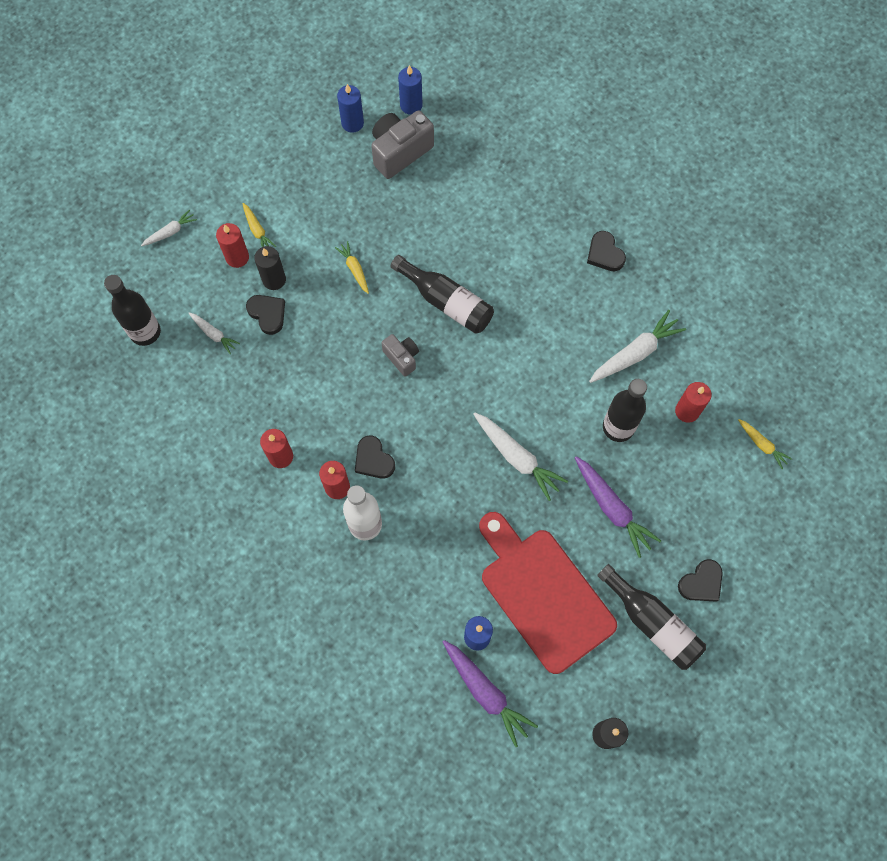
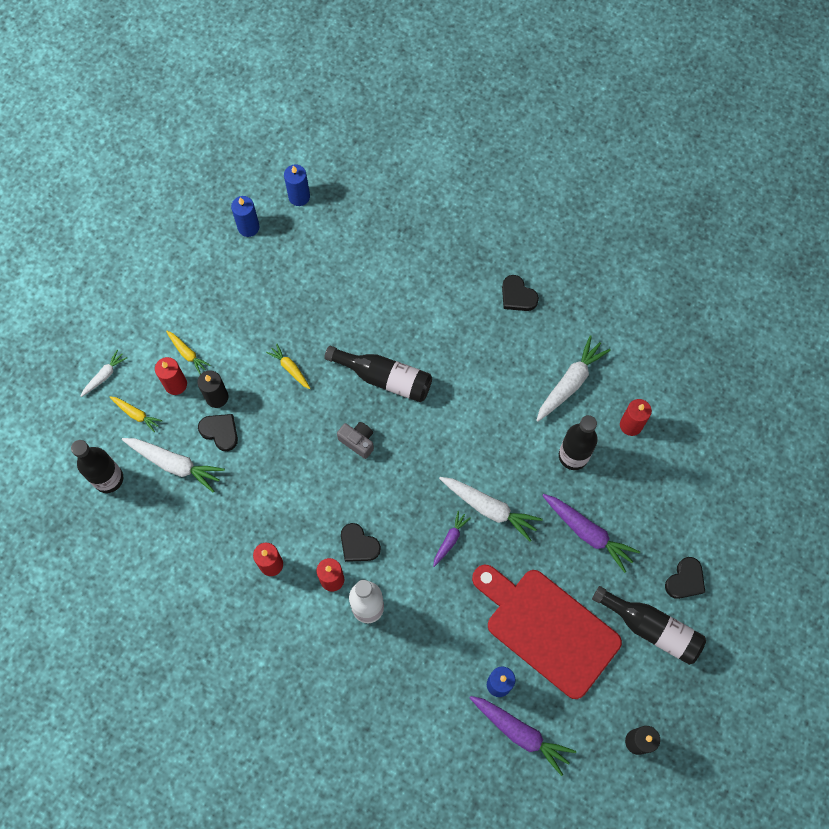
camera: 15 degrees left, 0 degrees up
(214, 334) = (175, 464): white carrot -> white carrot, size x1.79
(400, 152) = (301, 244): grey camera -> none
(468, 479) = (450, 540): none -> purple carrot
(762, 445) = (705, 439): yellow carrot -> yellow carrot (136, 414)

